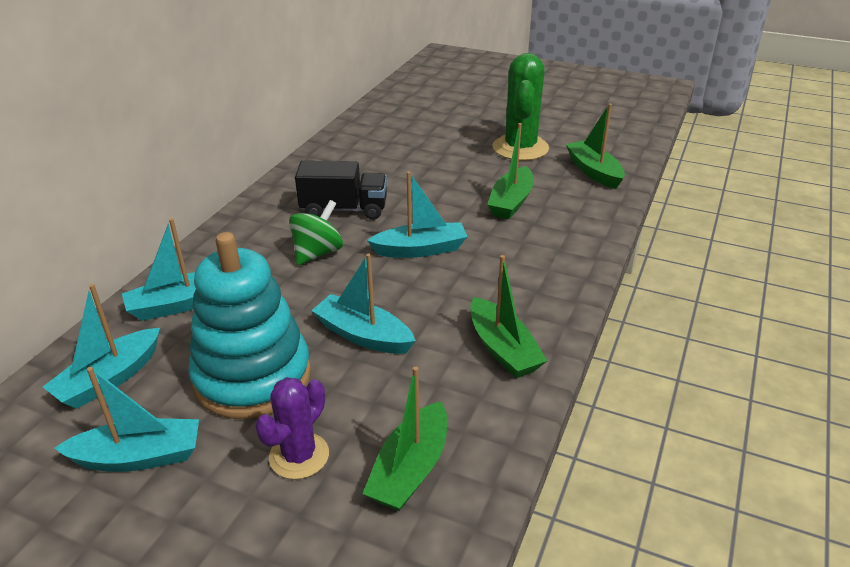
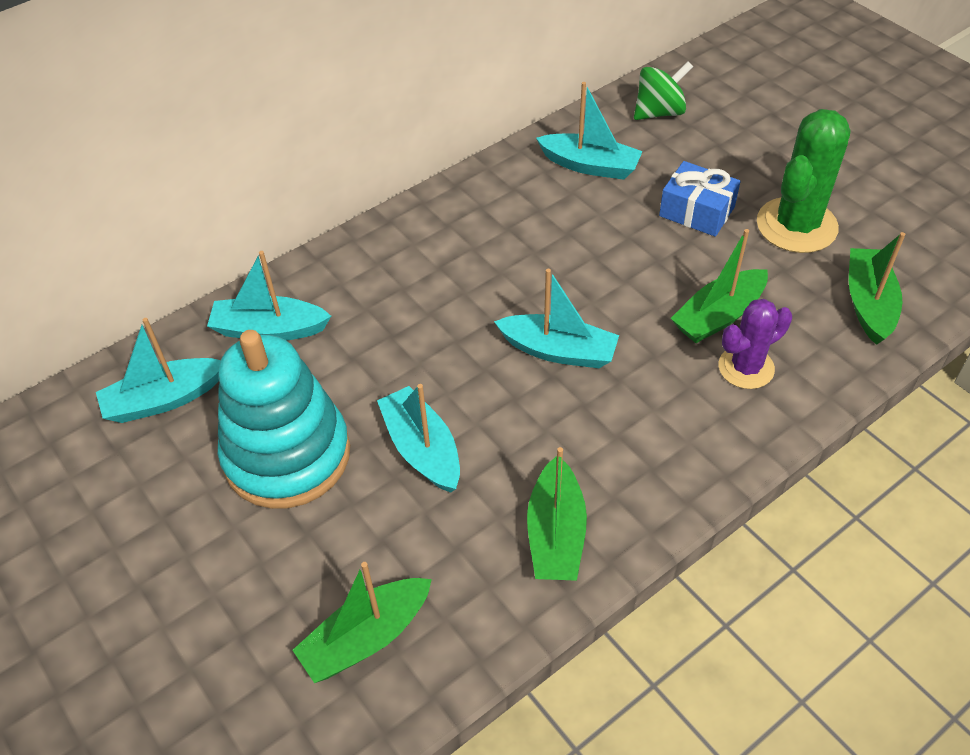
camera: 30 degrees right, 15 degrees up
(139, 457) = (145, 503): turquoise boat -> turquoise boat (590, 165)
(299, 456) = (276, 570): purple cactus -> purple cactus (746, 368)
(317, 253) = (443, 311): green spinning top -> green spinning top (659, 112)
(344, 210) = (510, 255): black truck -> none
(453, 157) = (696, 211): none -> blue gift

